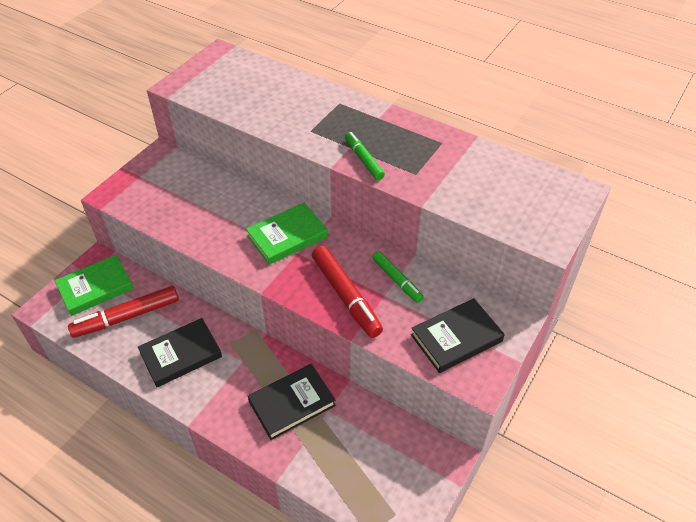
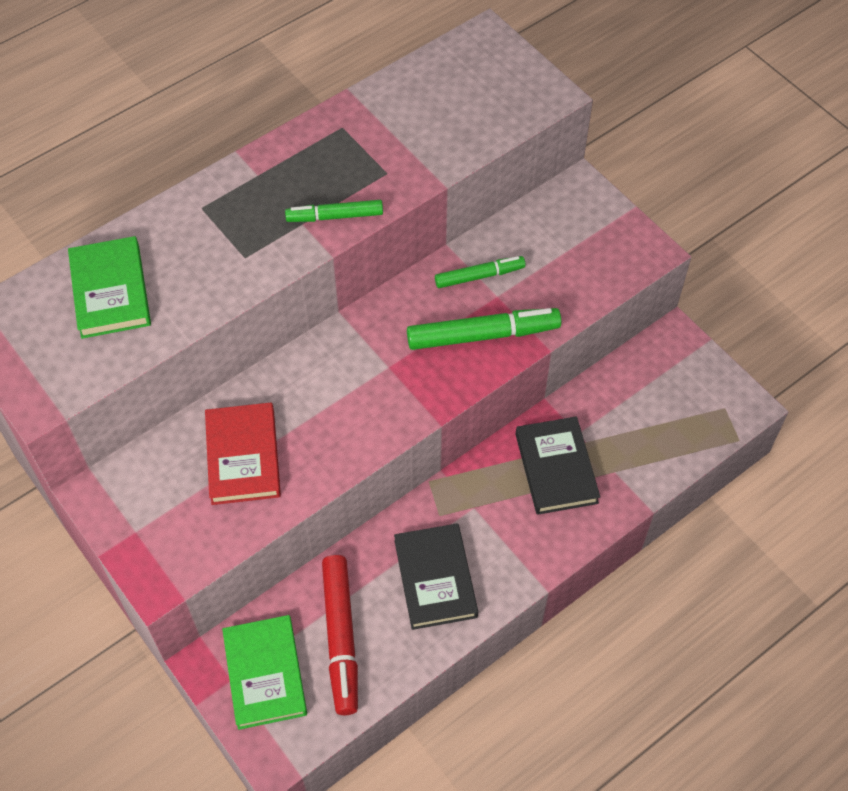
camera: 70 degrees left, 10 degrees up
(204, 204) = (243, 456): none -> red book
(287, 236) = (354, 370): green book -> green book (110, 291)
(346, 296) = (483, 335): red marker -> green marker
(456, 338) = (585, 250): black book -> none

